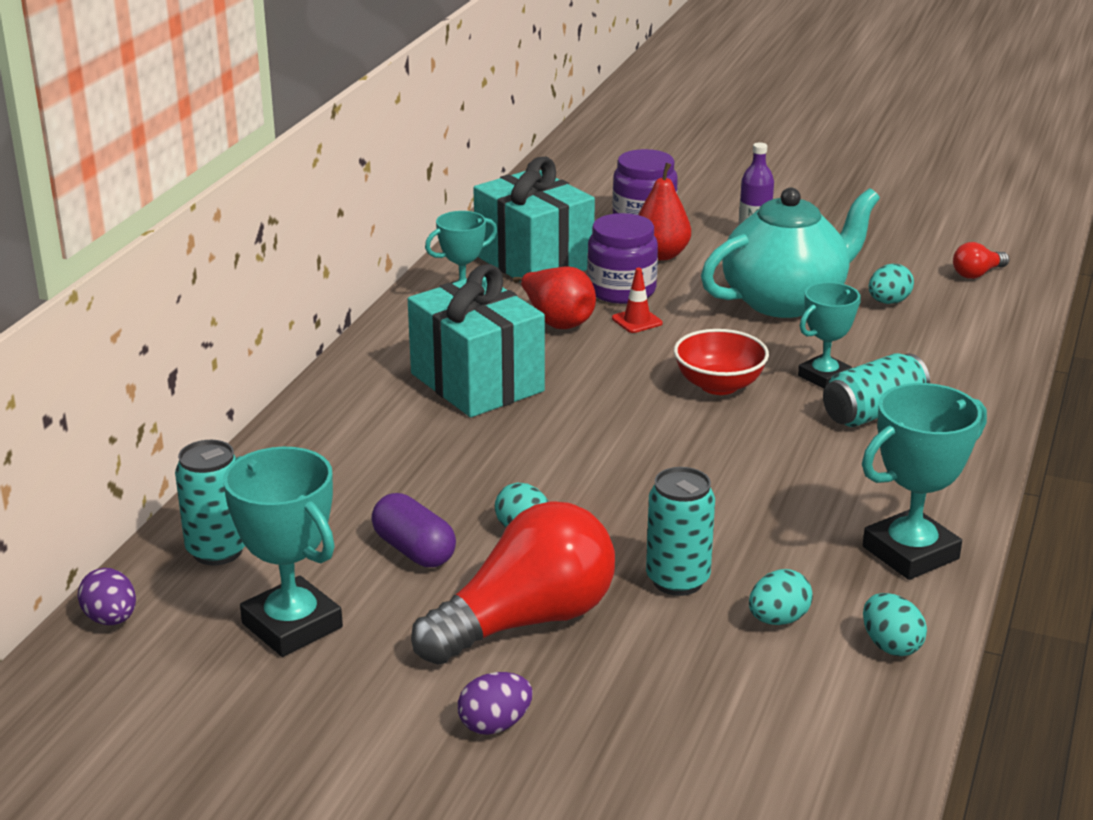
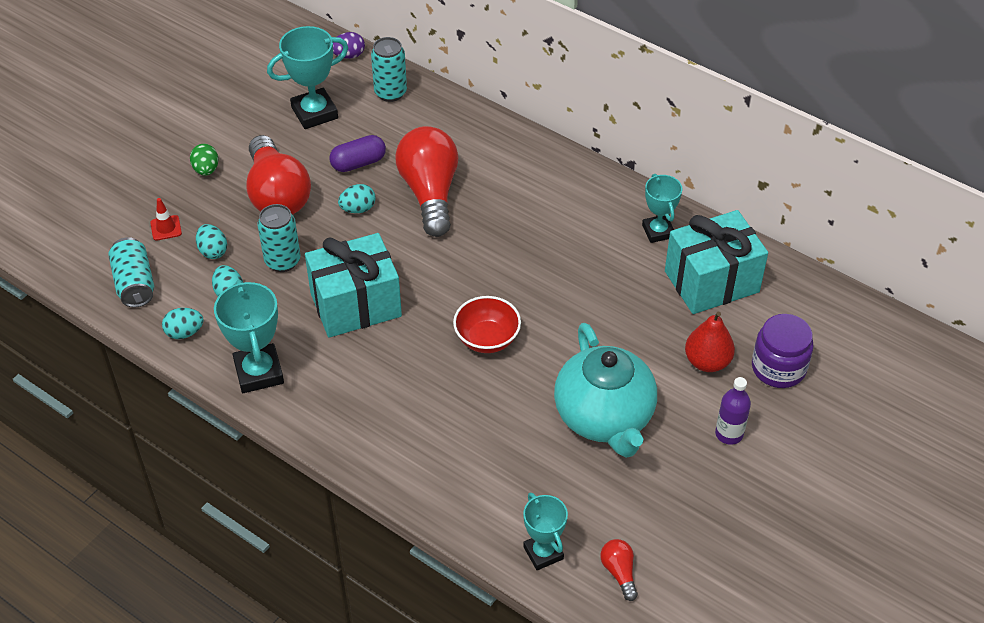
camera: 105 degrees right, 20 degrees up
(460, 471) = (430, 193): none -> red light bulb
(477, 382) = (533, 218): turquoise gift -> turquoise gift (356, 305)
(495, 725) = (206, 170): purple egg -> green egg
(557, 321) = (607, 275): red pear -> none
(621, 290) = (649, 322): purple jar -> none
(637, 321) = (596, 319): red traffic cone -> red traffic cone (166, 228)
(824, 377) = (479, 402): turquoise trophy -> turquoise trophy (543, 553)
(873, 413) = (420, 412): turquoise can -> turquoise can (135, 283)
(888, 302) = (584, 485): turquoise egg -> turquoise egg (213, 251)

